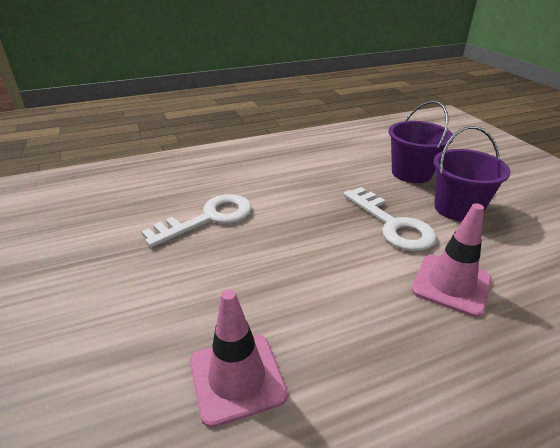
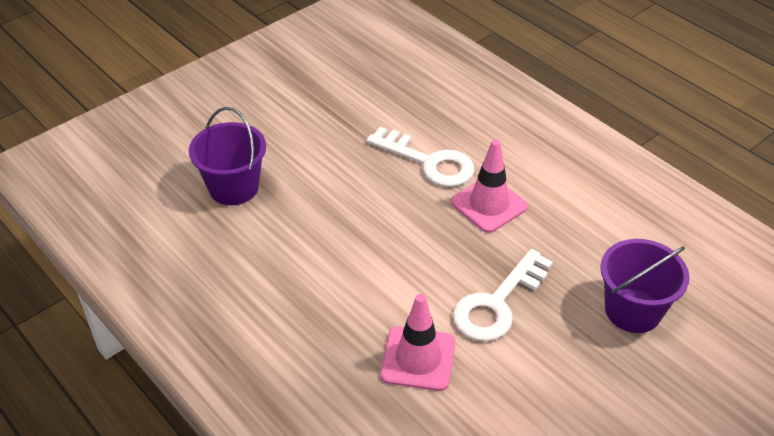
camera: 70 degrees right, 10 degrees up
(237, 378) = (260, 240): pink traffic cone -> pink traffic cone (489, 204)
(457, 208) = (568, 362): purple bucket -> purple bucket (233, 187)

